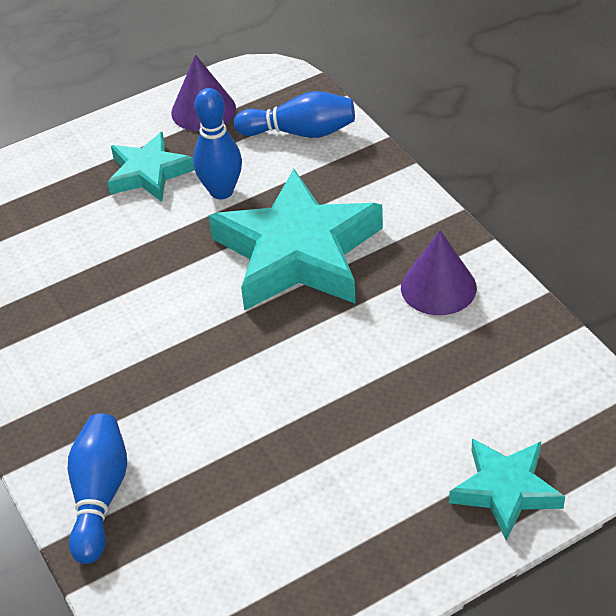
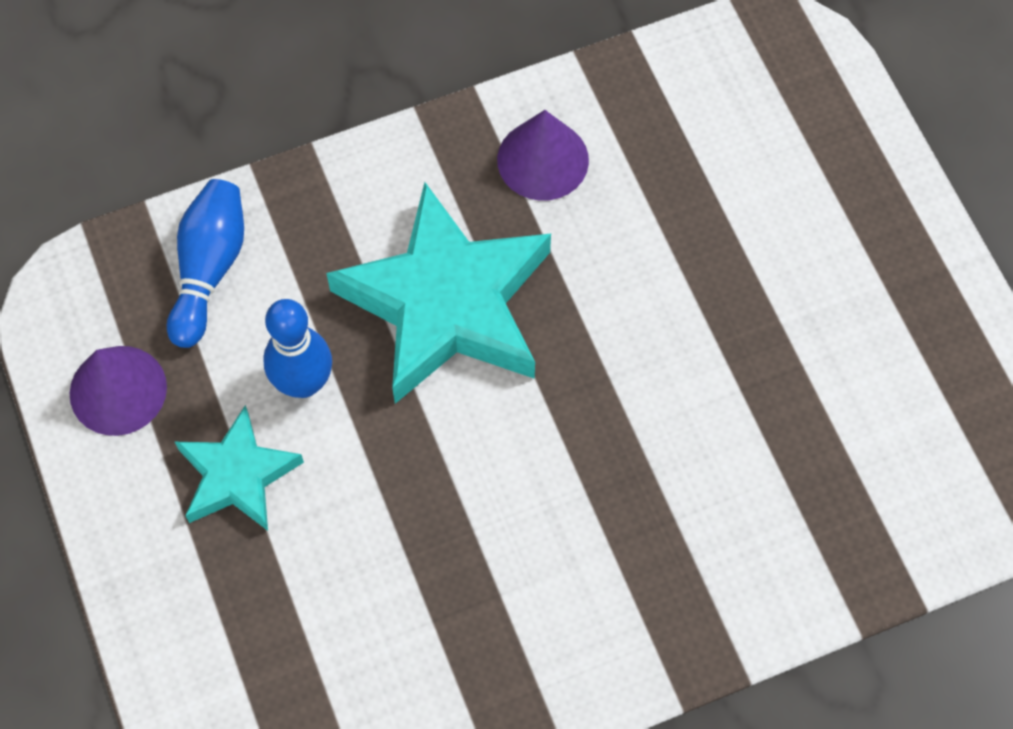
camera: 85 degrees left, 20 degrees up
(99, 496) = (799, 566): blue bowling pin -> none
(505, 490) = (846, 155): turquoise star -> none

